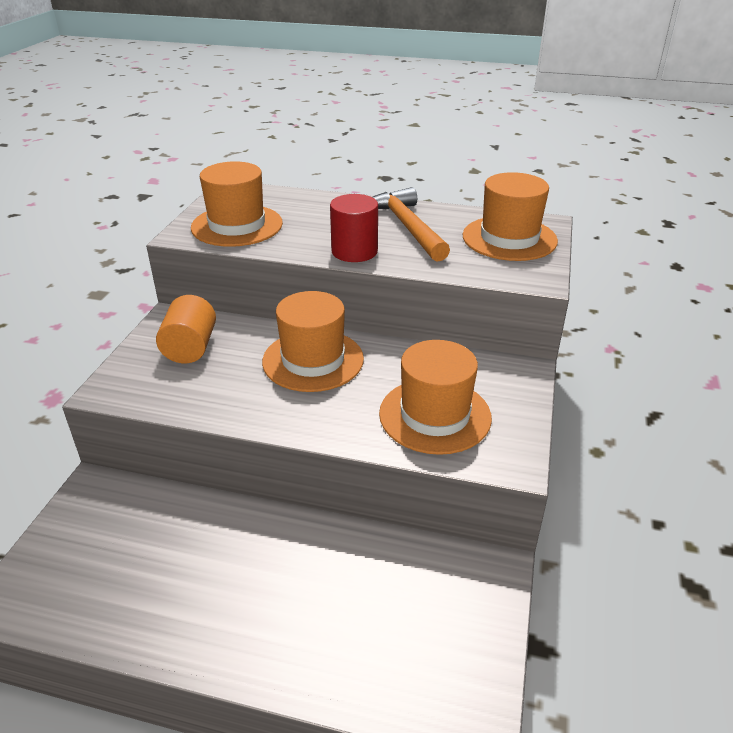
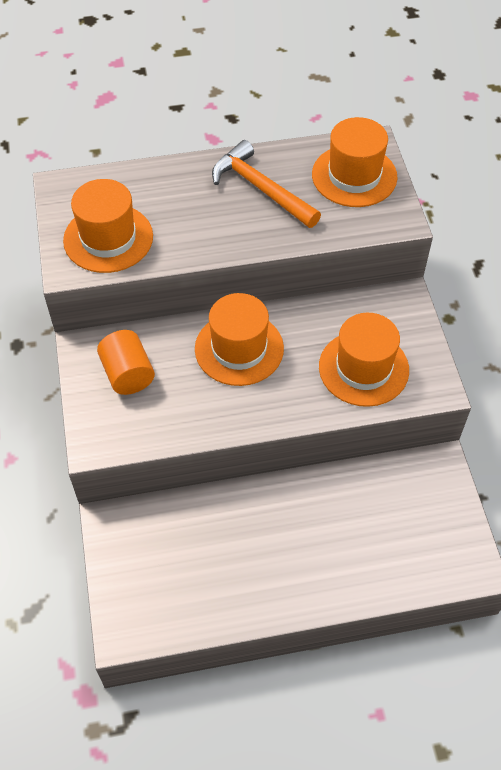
camera: 25 degrees left, 20 degrees up
(354, 251) = (236, 238): red cylinder -> none

